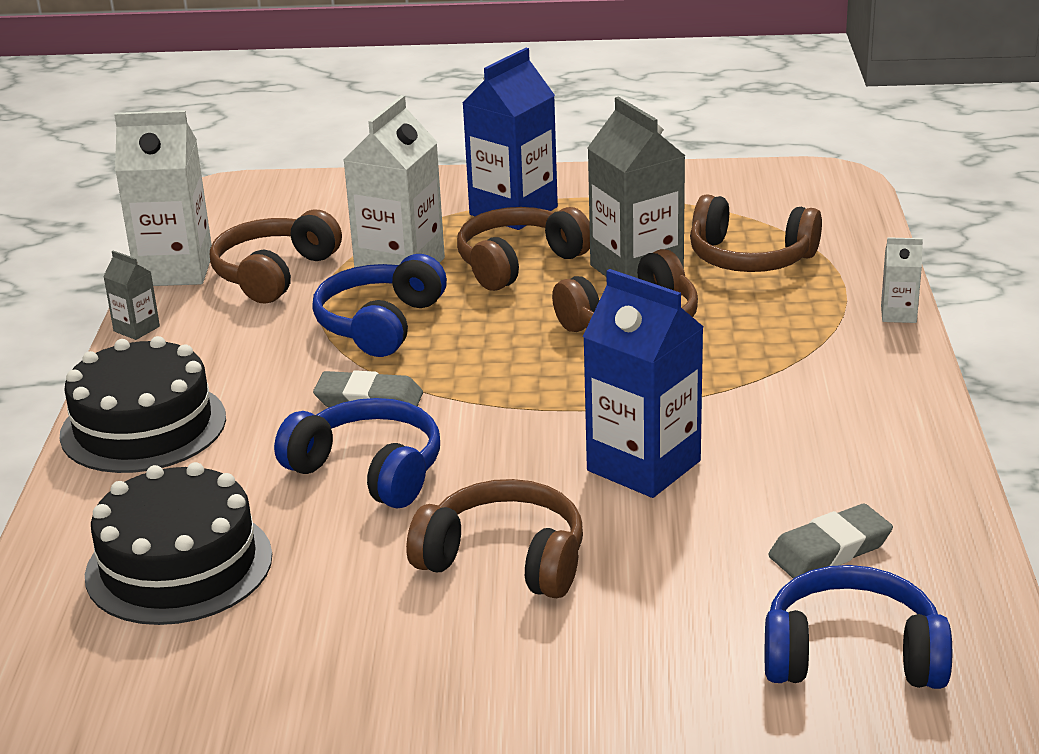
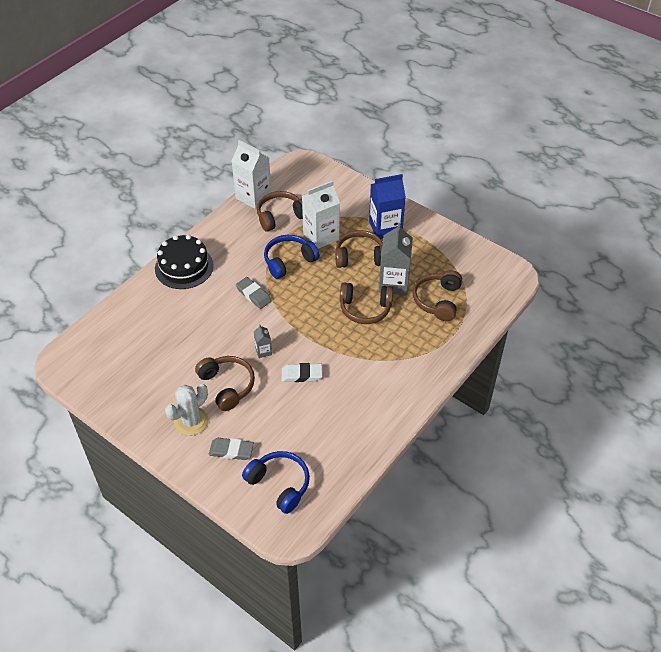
camera: 35 degrees right, 20 degrees up
(136, 329) = (219, 220): grey carton -> grey carton (263, 351)
(179, 565) = (146, 331): black cake -> none
(368, 470) = (225, 325): blue headphones -> none
(501, 659) = (191, 421): none -> white cactus
(643, 466) = (301, 374): blue carton -> white eraser
(750, 258) = (438, 300): brown headphones -> brown headphones turned 45 degrees clockwise
(830, 549) = (317, 443): grey eraser -> grey eraser (231, 450)
(898, 314) = (455, 359): white carton -> none

